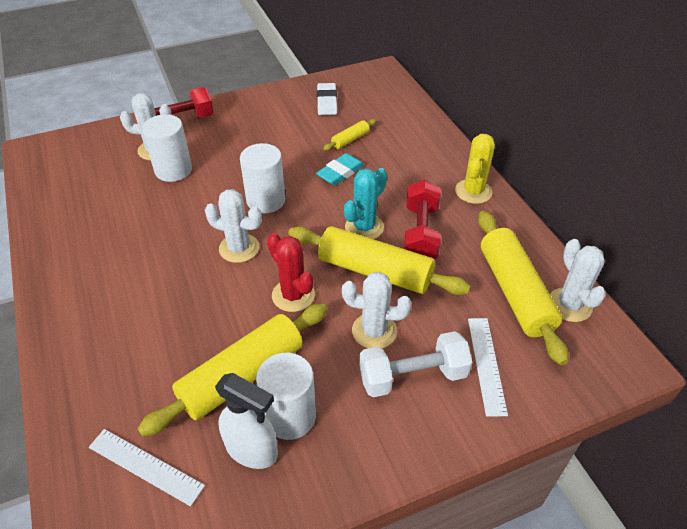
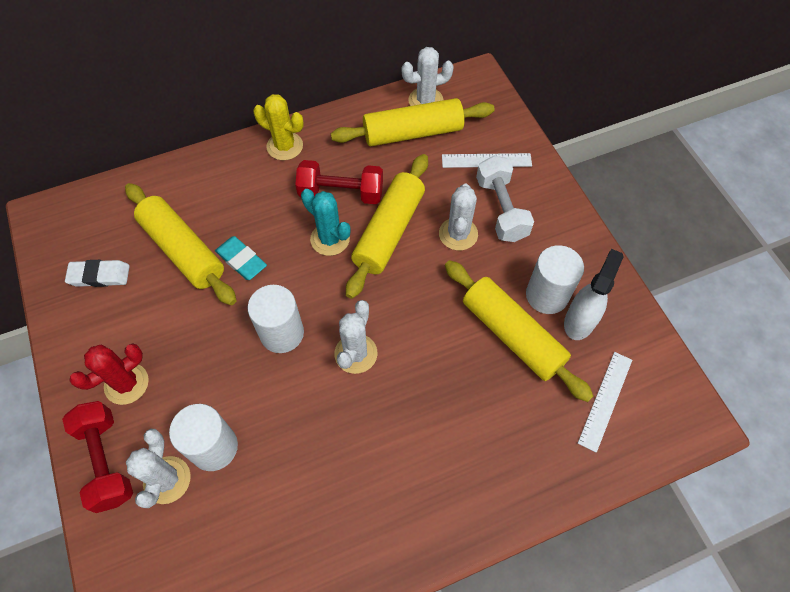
camera: 90 degrees left, 15 degrees up
(293, 295) = (419, 299): red cactus -> red cactus (126, 384)
(350, 139) = (183, 250): yellow rolling pin -> yellow rolling pin, size x2.20

